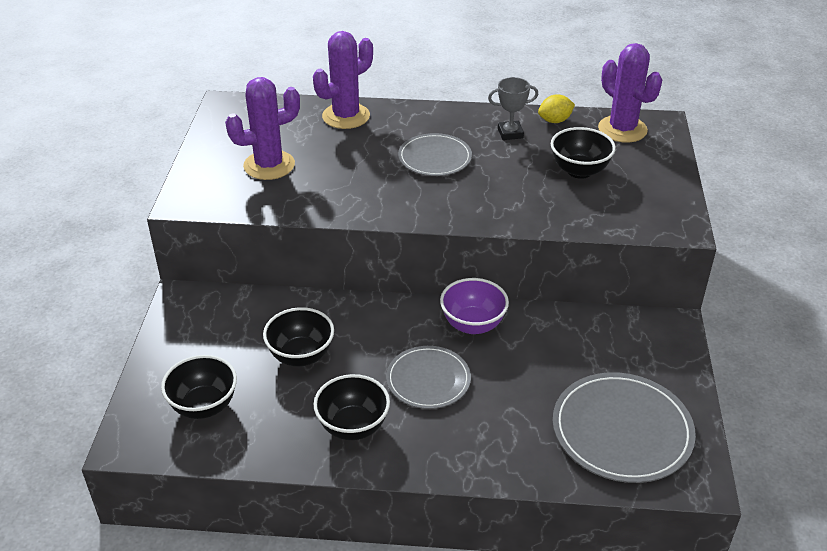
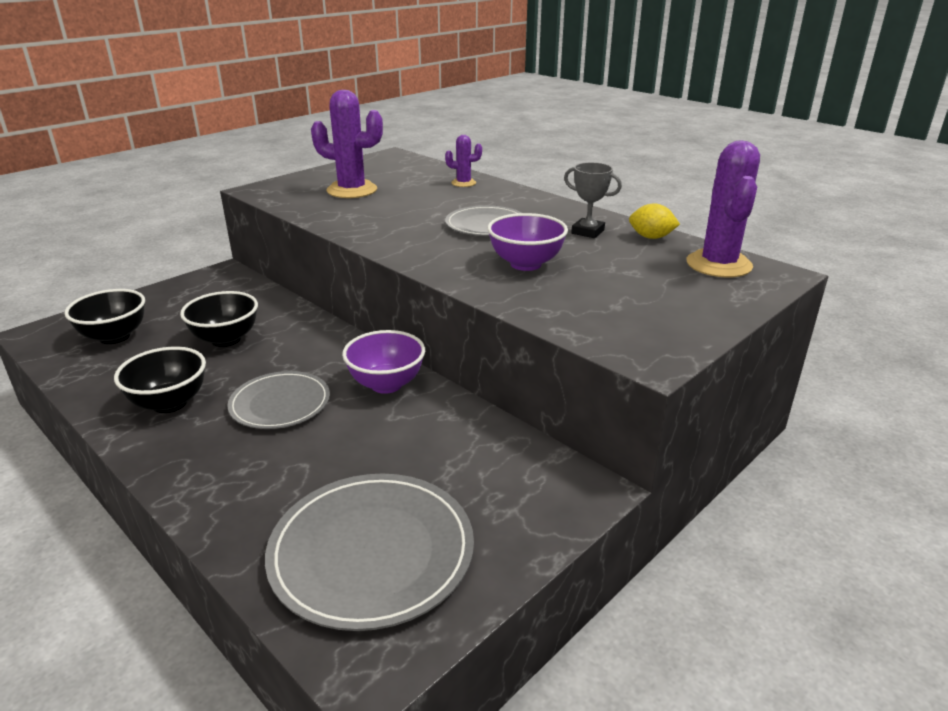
camera: 40 degrees right, 10 degrees down
(346, 116) = (463, 183): purple cactus -> purple cactus, size x0.51
(516, 185) = (526, 264): none -> purple bowl
(579, 171) = (611, 276): black bowl -> none

